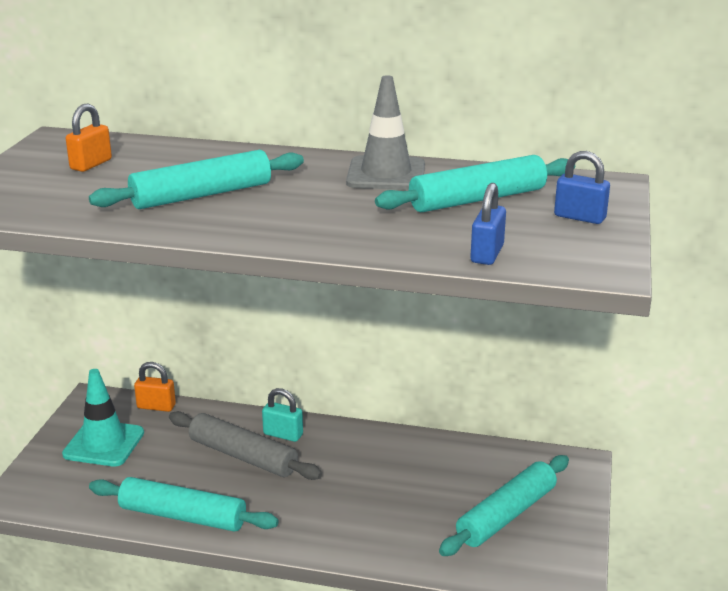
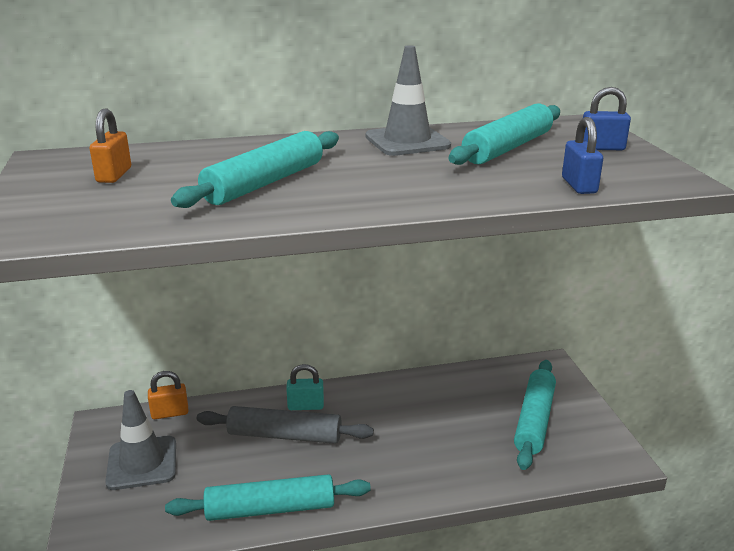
camera: 25 degrees left, 0 degrees up
(104, 444) = (142, 463): turquoise traffic cone -> grey traffic cone

